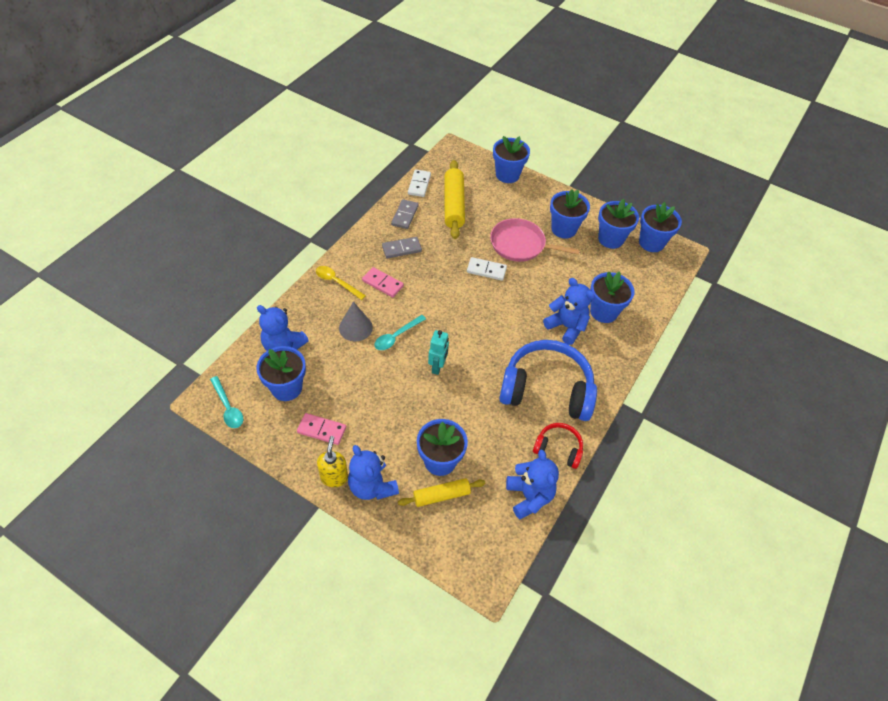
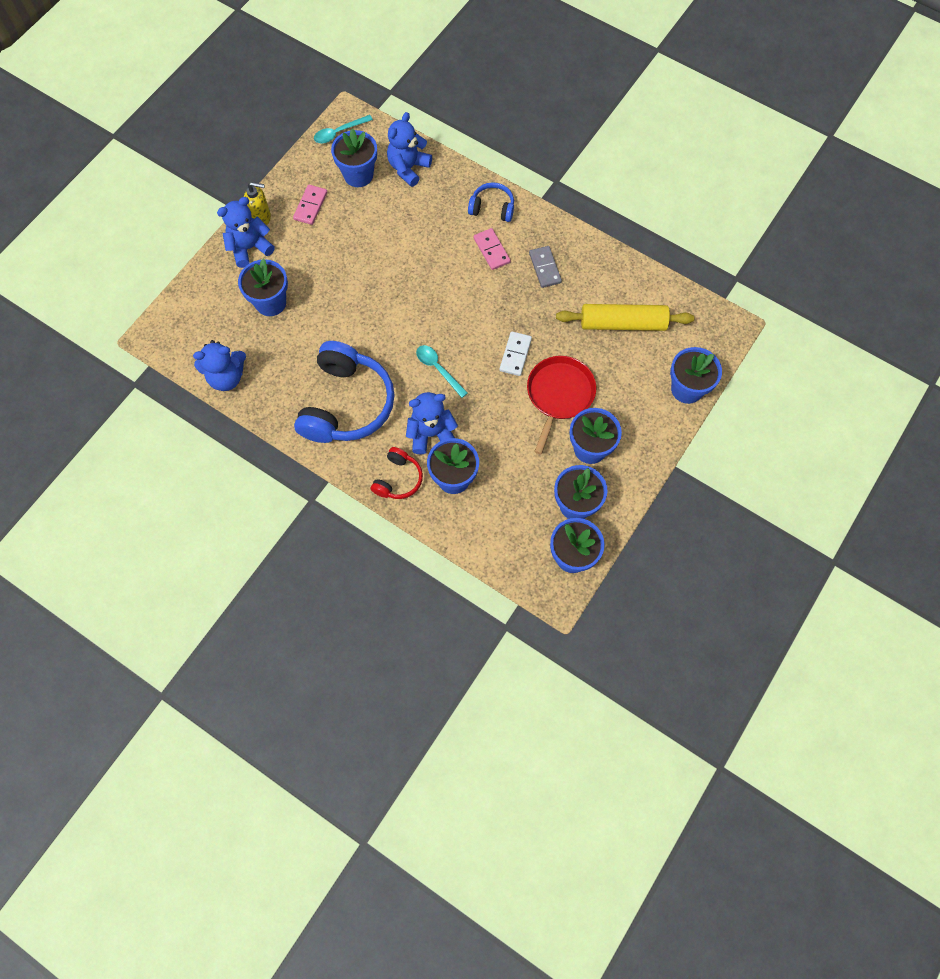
camera: 95 degrees right, 15 degrees up
(337, 282) = (492, 208): yellow spoon -> blue headphones
(355, 327) = (430, 228): grey cone -> none
(382, 283) = (491, 250): pink domino -> pink domino turned 60 degrees counterclockwise
(396, 336) = (419, 265): turquoise spoon -> turquoise spoon (438, 369)
(404, 215) = (600, 270): grey domino -> none
(419, 184) = (656, 286): white domino -> none
(437, 367) = (379, 302): turquoise robot -> none
(441, 495) = (235, 303): yellow rolling pin -> none
(520, 245) = (559, 395): pink pan -> red pan
(558, 449) = (275, 408): red headphones -> red headphones (398, 479)
(566, 327) = (431, 434): blue teddy bear -> blue teddy bear turned 150 degrees counterclockwise

